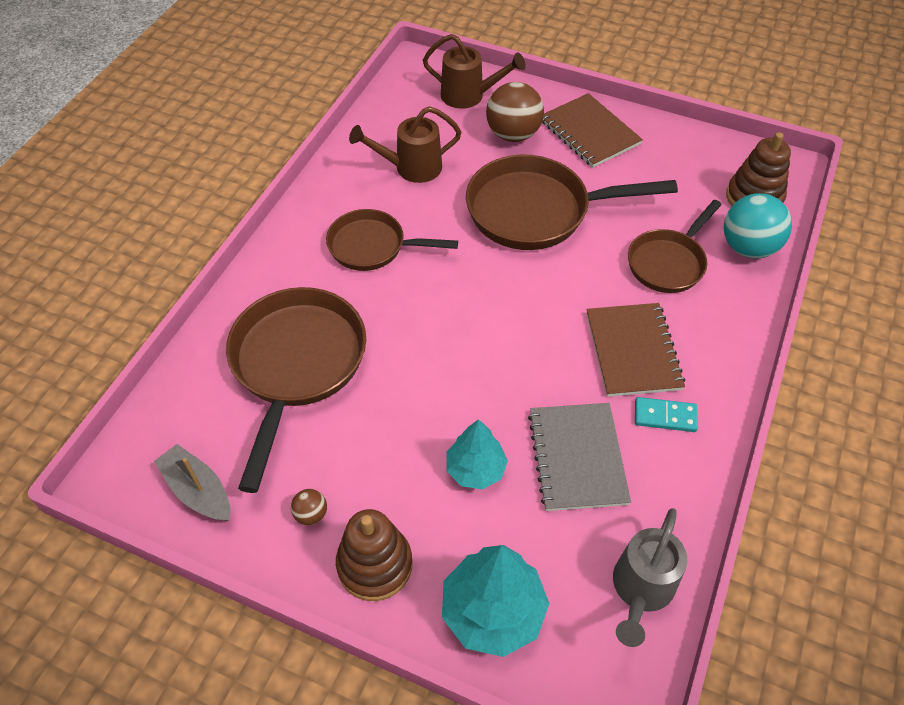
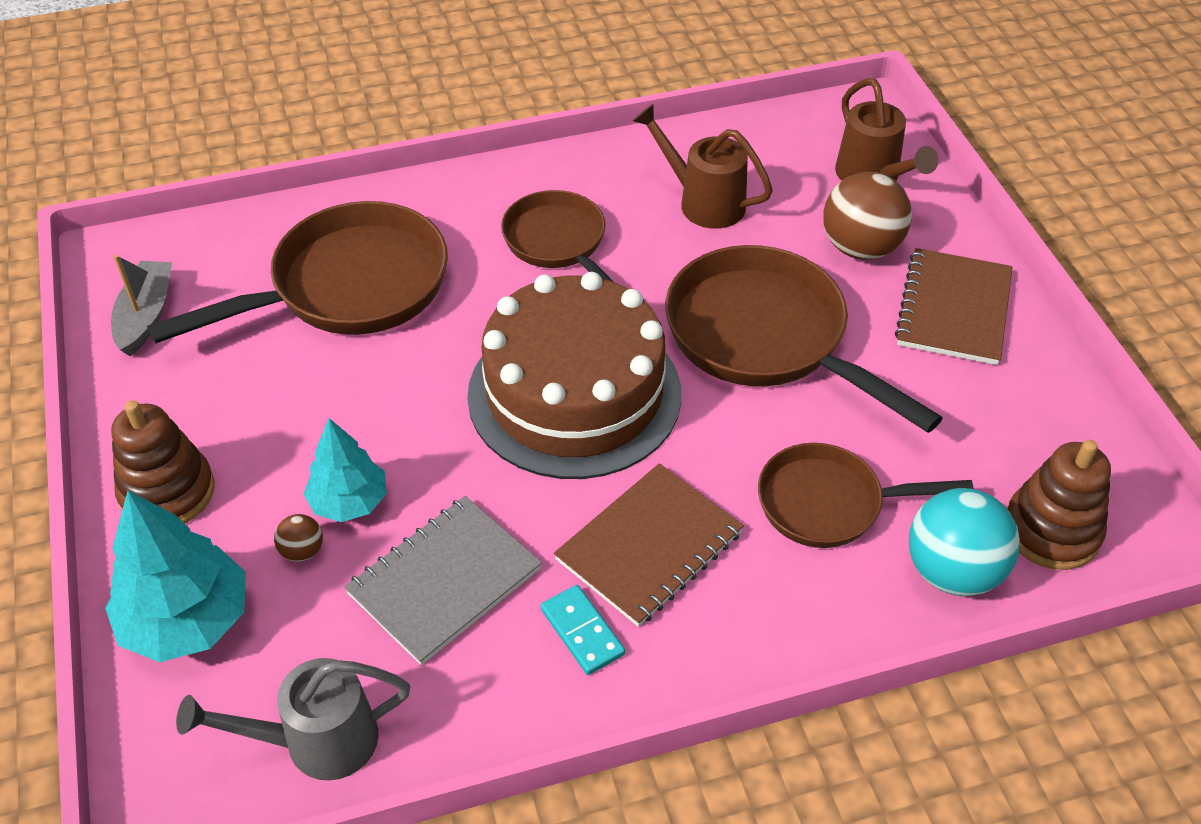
camera: 50 degrees right, 5 degrees down
(311, 514) = (186, 409): brown ball -> brown ball (302, 551)
(496, 313) = (574, 394): none -> brown cake

